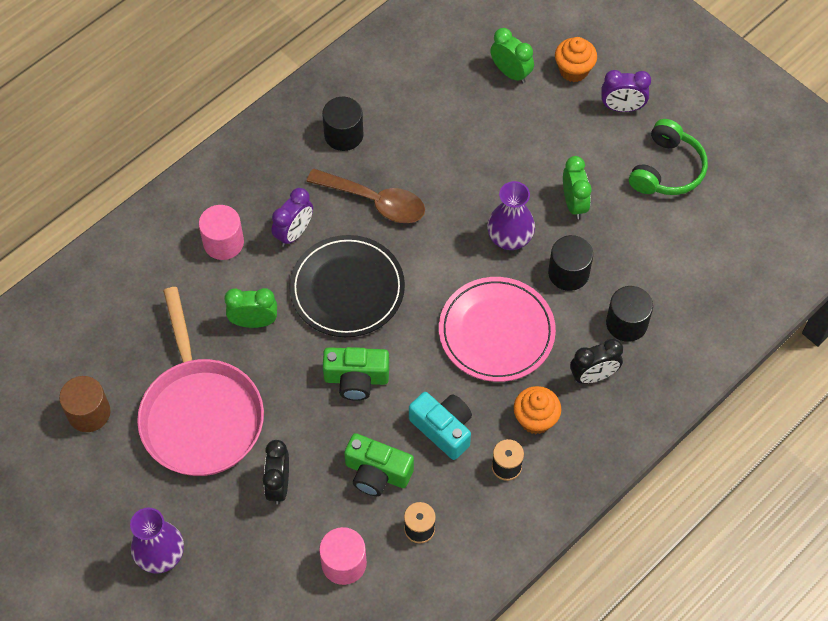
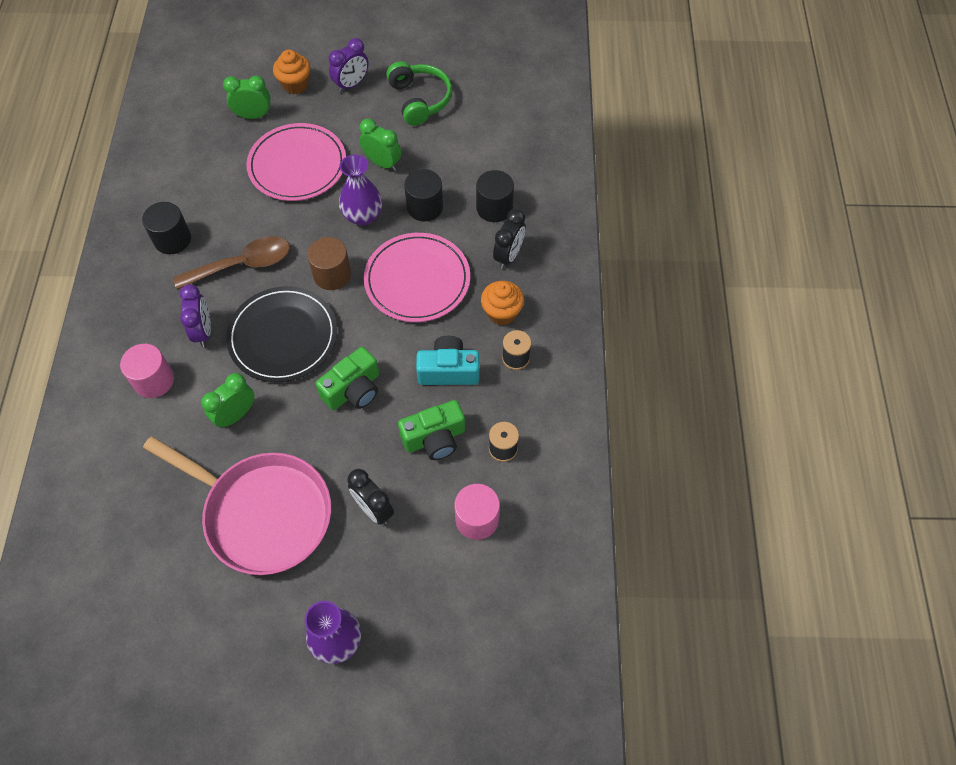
camera: 45 degrees left, 0 degrees up
(89, 413) = (169, 591): brown cylinder -> brown cylinder (332, 274)
(502, 148) = (297, 165): none -> pink plate

